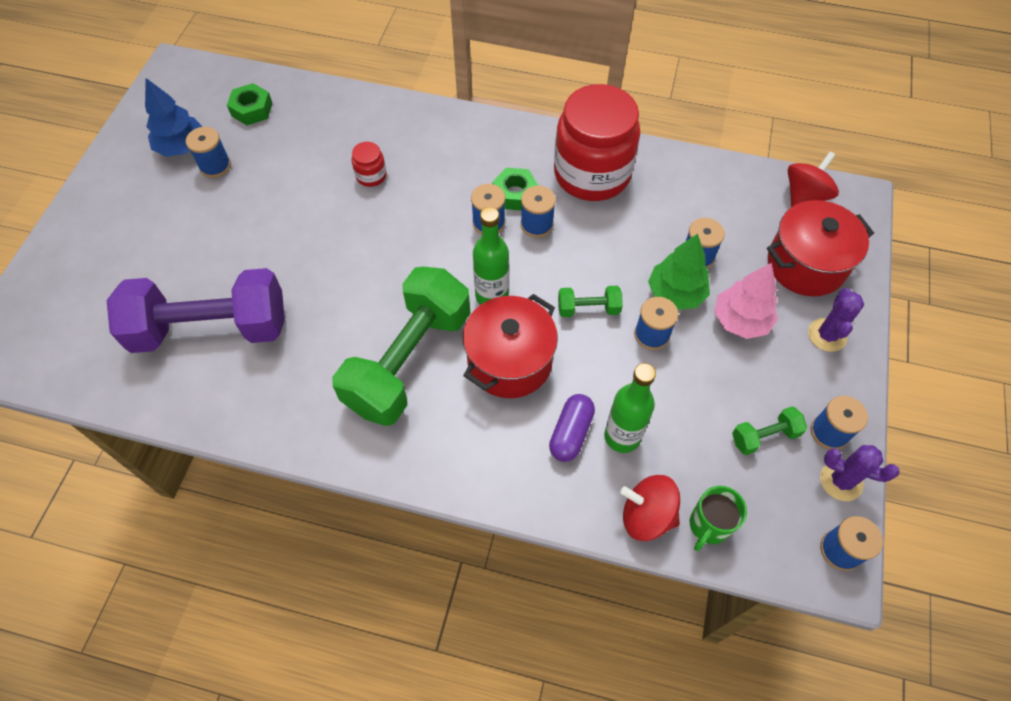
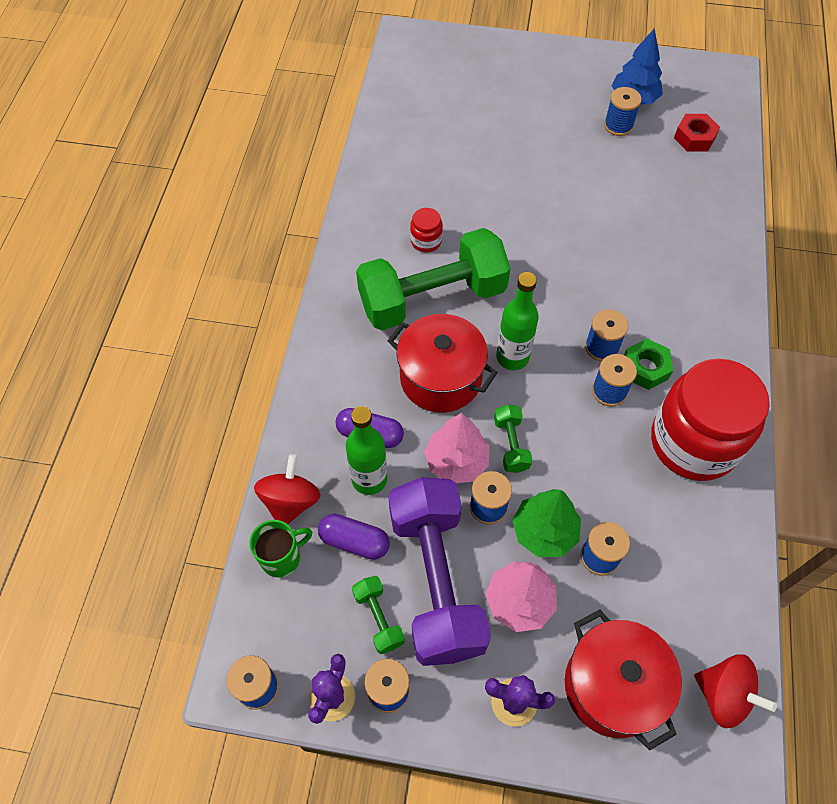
camera: 85 degrees right, 0 degrees up
(211, 328) = (447, 158): purple dumbbell -> purple dumbbell (436, 581)
(252, 109) = (694, 138): green nut -> red nut
(371, 176) = (637, 242): red jar -> red jar (426, 241)
(408, 361) = (432, 298): green dumbbell -> green dumbbell turned 45 degrees counterclockwise
(604, 356) = (456, 461): none -> pink tree
(689, 454) = (354, 541): none -> purple capsule
(708, 525) = (282, 557): green mug -> green mug turned 120 degrees clockwise

